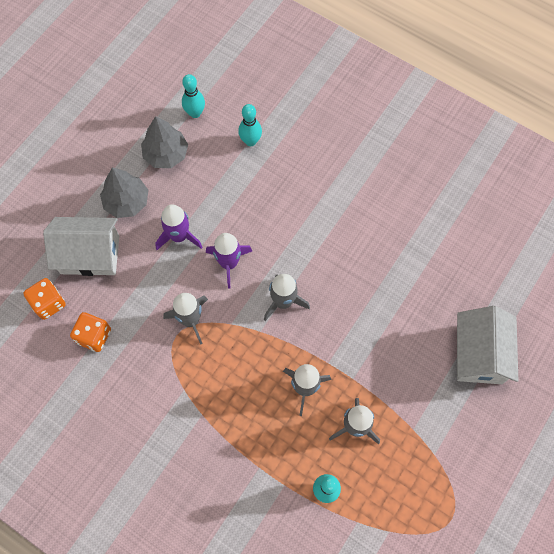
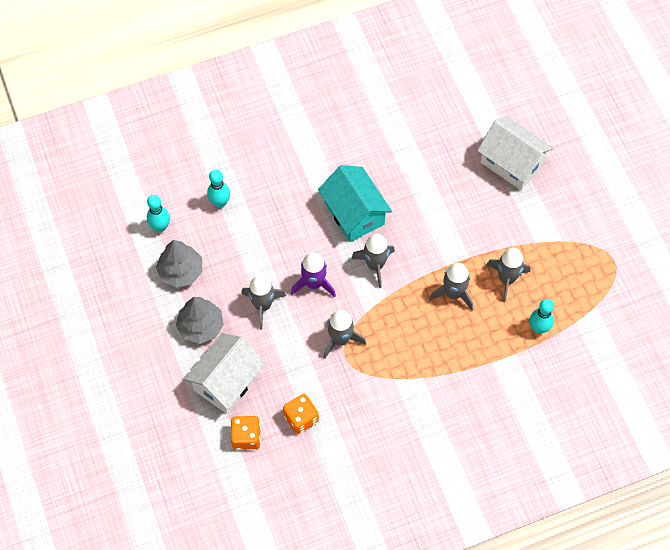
camera: 55 degrees left, 5 degrees down
(179, 236) = (262, 305): purple rocket -> grey rocket
(321, 251) = (354, 213): none -> turquoise house

